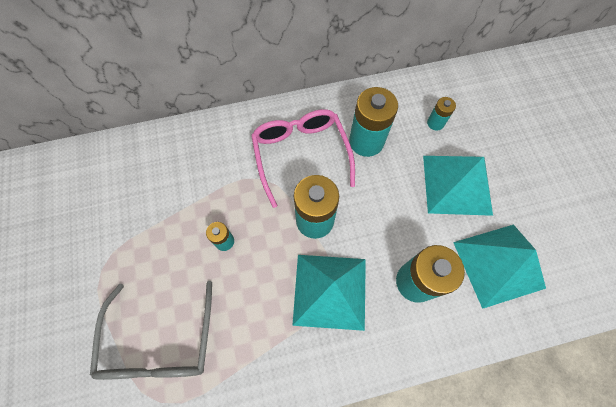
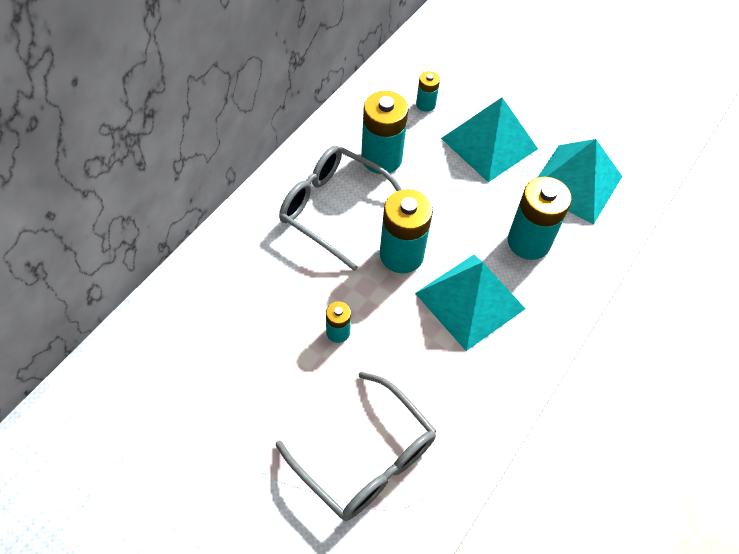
camera: 45 degrees left, 10 degrees down
(301, 155) = (334, 209): pink glasses -> grey glasses

